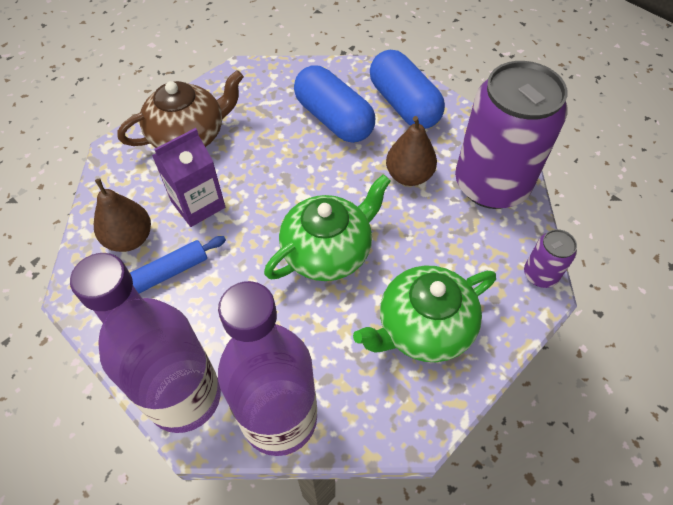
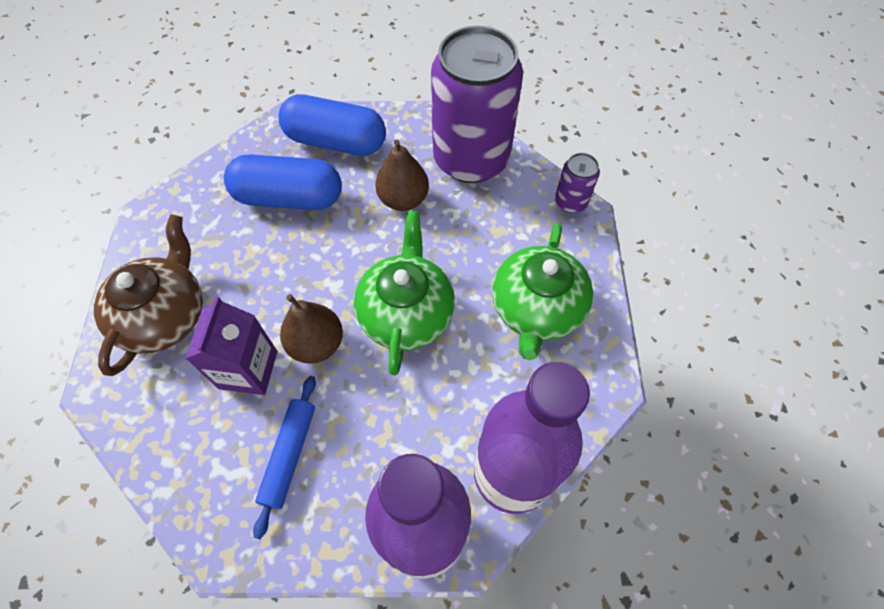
camera: 45 degrees left, 5 degrees up
(130, 239) = (217, 456): brown pear -> brown pear (316, 344)

